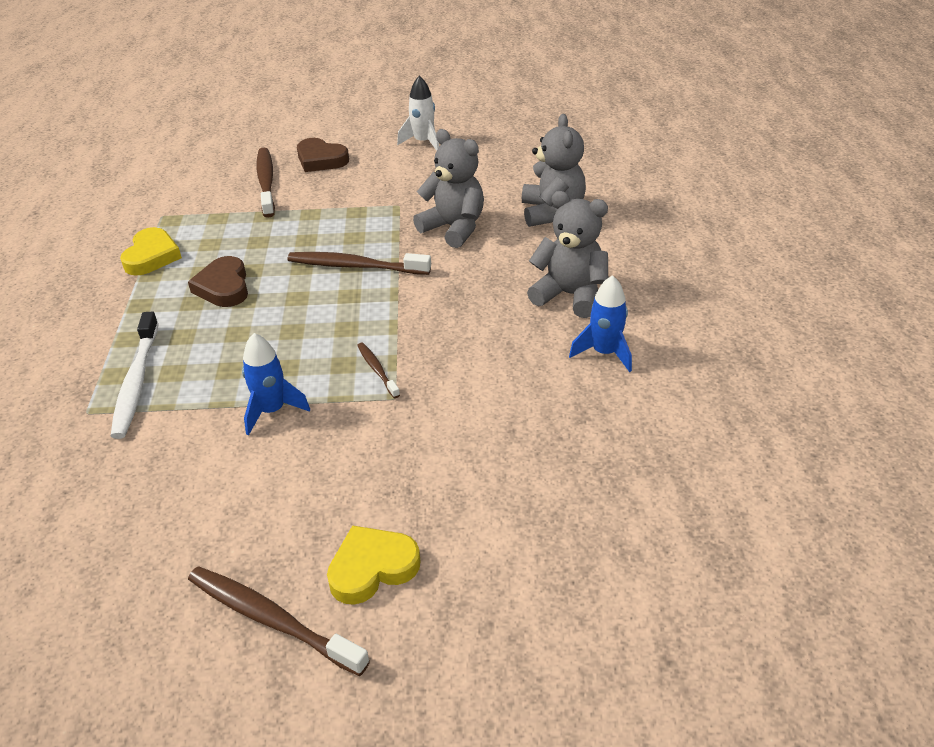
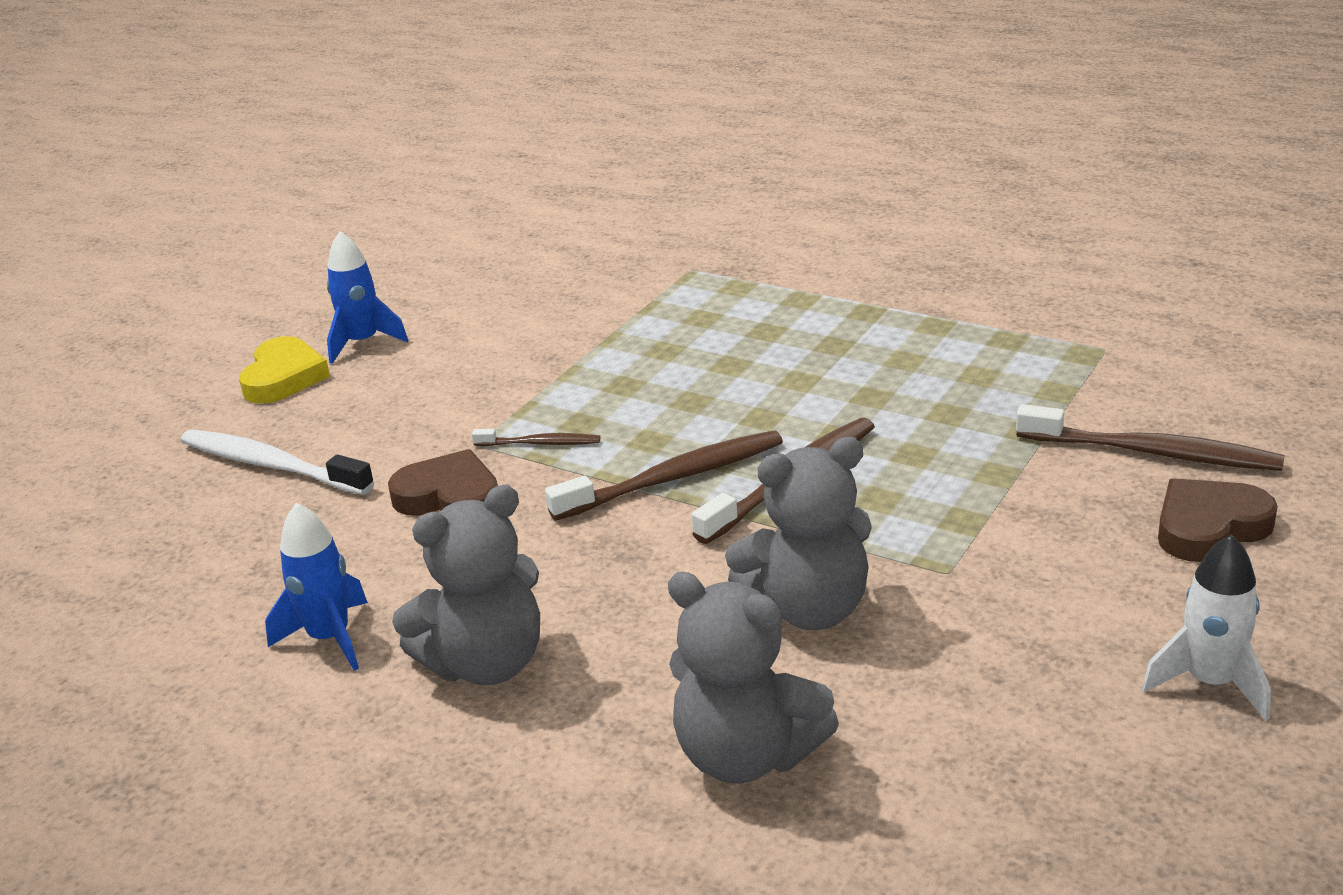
camera: 125 degrees right, 10 degrees down
(136, 382) = (709, 297): white toothbrush -> white toothbrush (271, 465)
(152, 256) = (984, 330): yellow heart -> none
(223, 287) = (848, 370): brown heart -> brown heart (449, 497)
(272, 410) = (560, 365): blue rocket -> blue rocket (363, 343)
(272, 619) = (309, 325): brown toothbrush -> brown toothbrush (674, 478)

